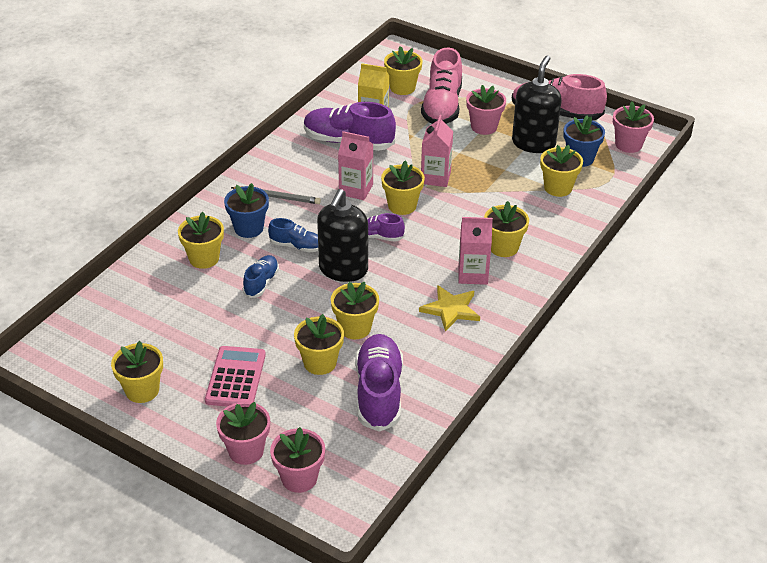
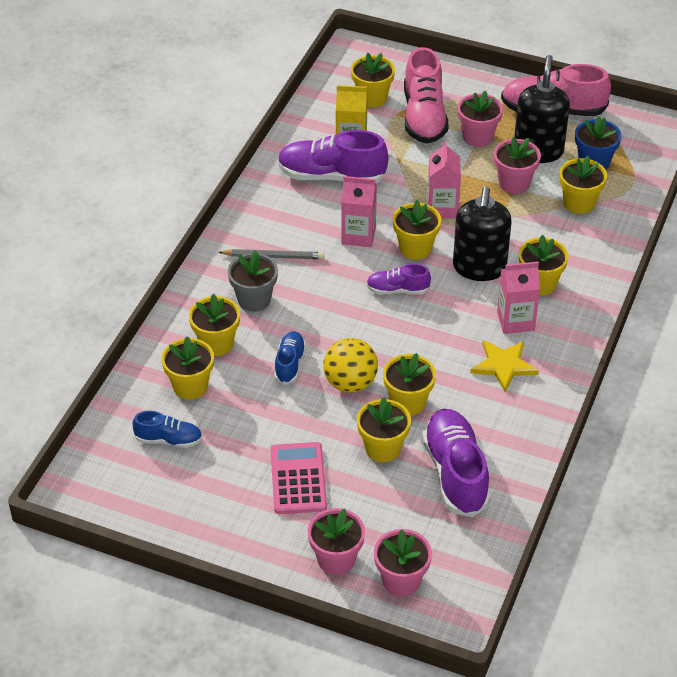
camera: 10 degrees left, 5 degrees up
(142, 390) = (202, 508): yellow flower pot -> yellow flower pot (190, 386)
(248, 228) = (254, 299): blue flower pot -> grey flower pot
(296, 246) = (314, 314): blue shoe -> blue shoe (168, 440)
(309, 305) = (350, 383): none -> yellow ball
(343, 270) = (374, 335): black soap dispenser -> black soap dispenser (479, 268)
(628, 144) = (642, 139): pink flower pot -> pink flower pot (514, 183)

